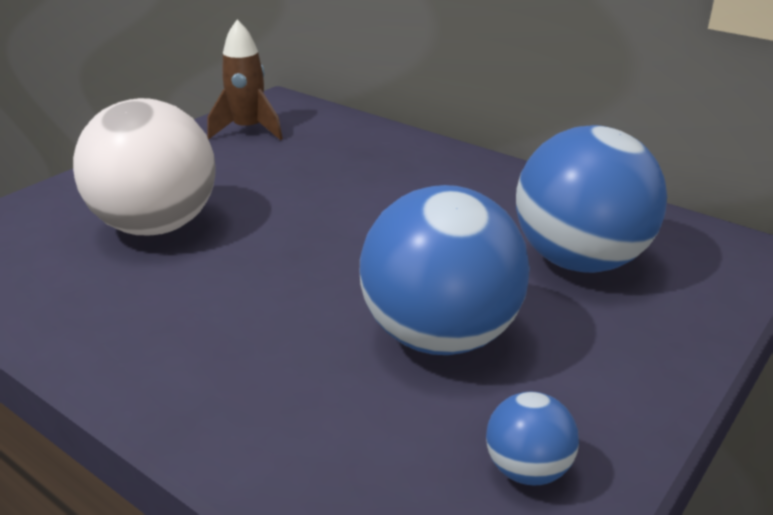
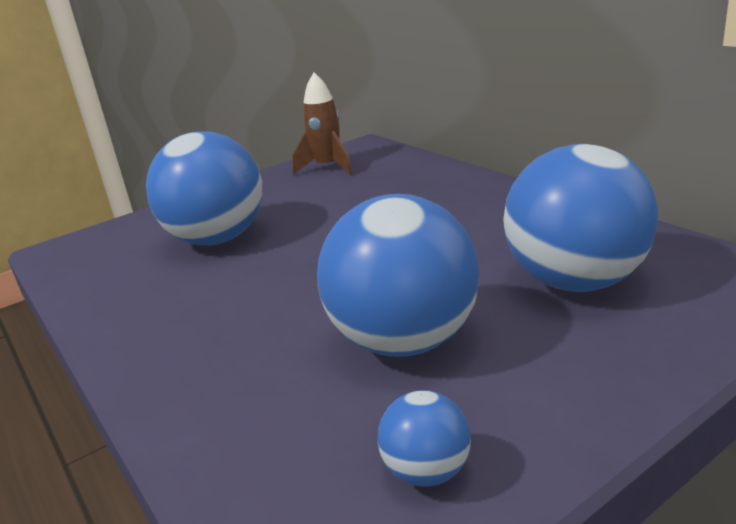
camera: 20 degrees right, 5 degrees down
(156, 226) = (217, 239): white ball -> blue ball

